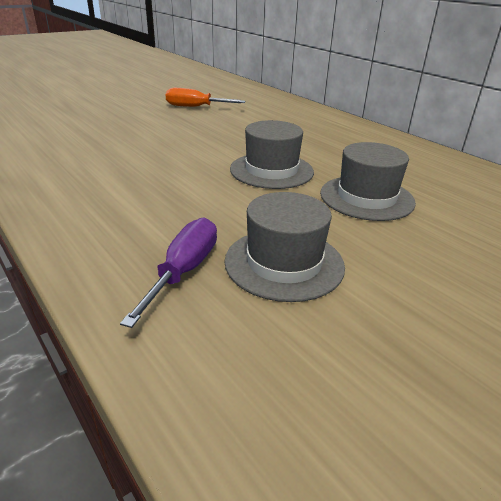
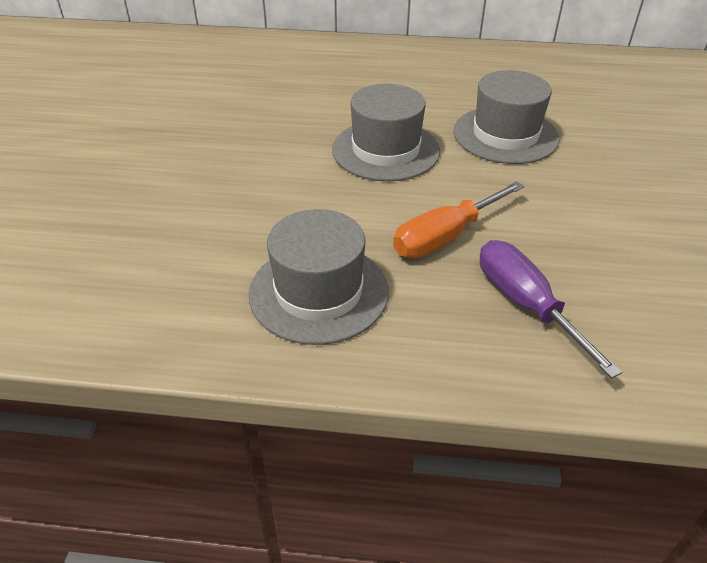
camera: 45 degrees left, 10 degrees up
(195, 107) = (129, 102): orange screwdriver -> orange screwdriver (445, 237)
(284, 263) = (568, 241): grey hat -> grey hat (318, 292)

